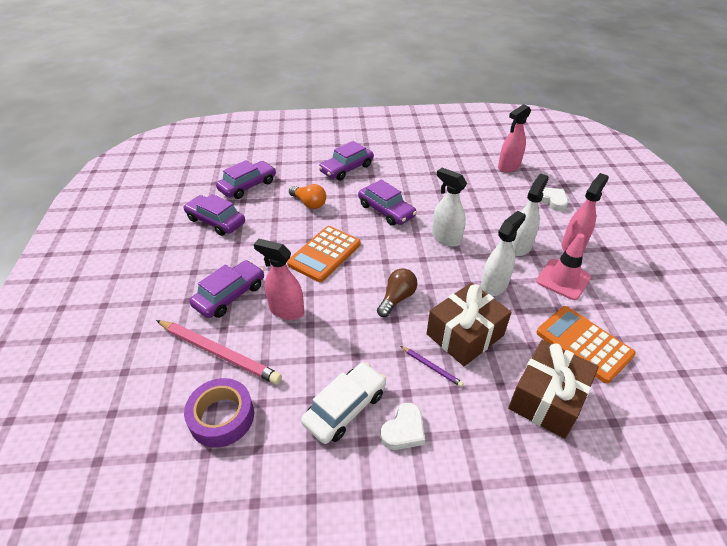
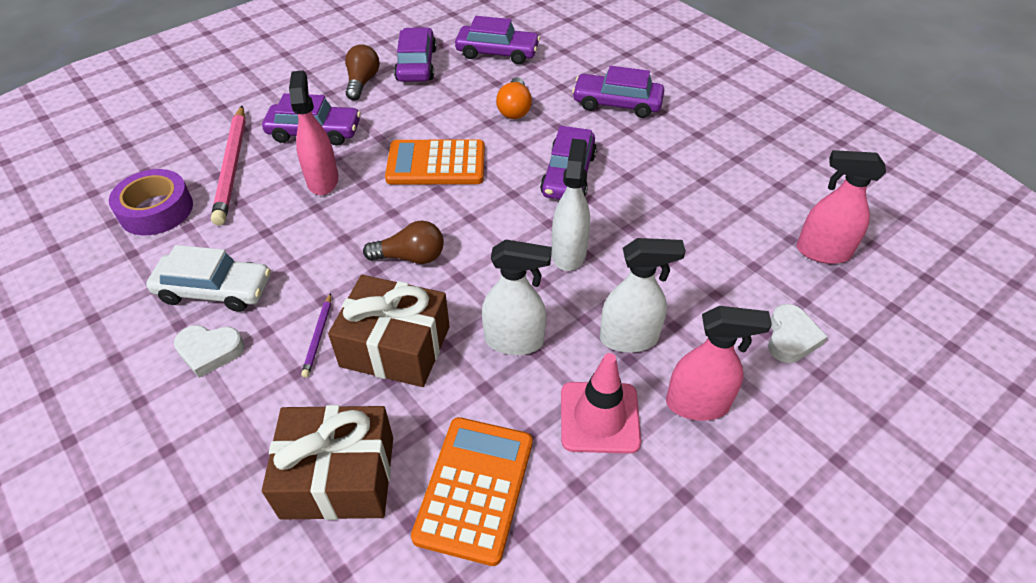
camera: 55 degrees right, 5 degrees up
(203, 252) = (362, 82): none -> brown light bulb

